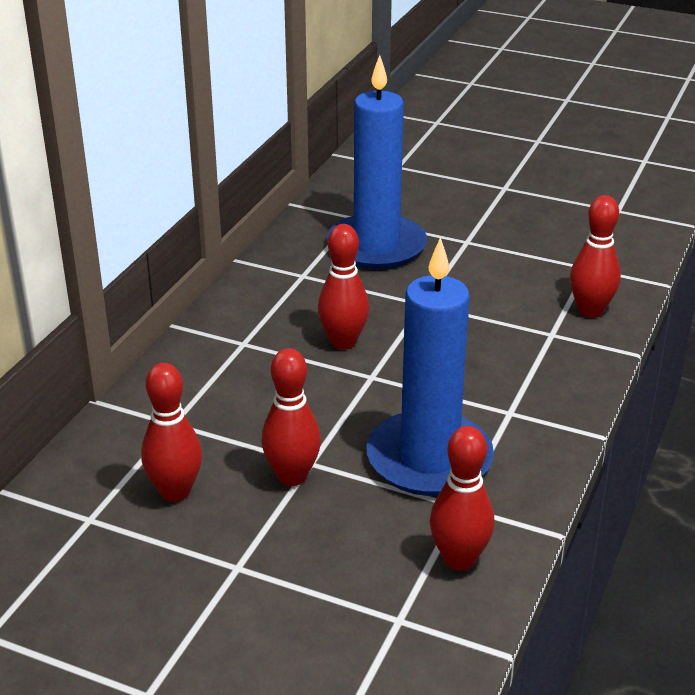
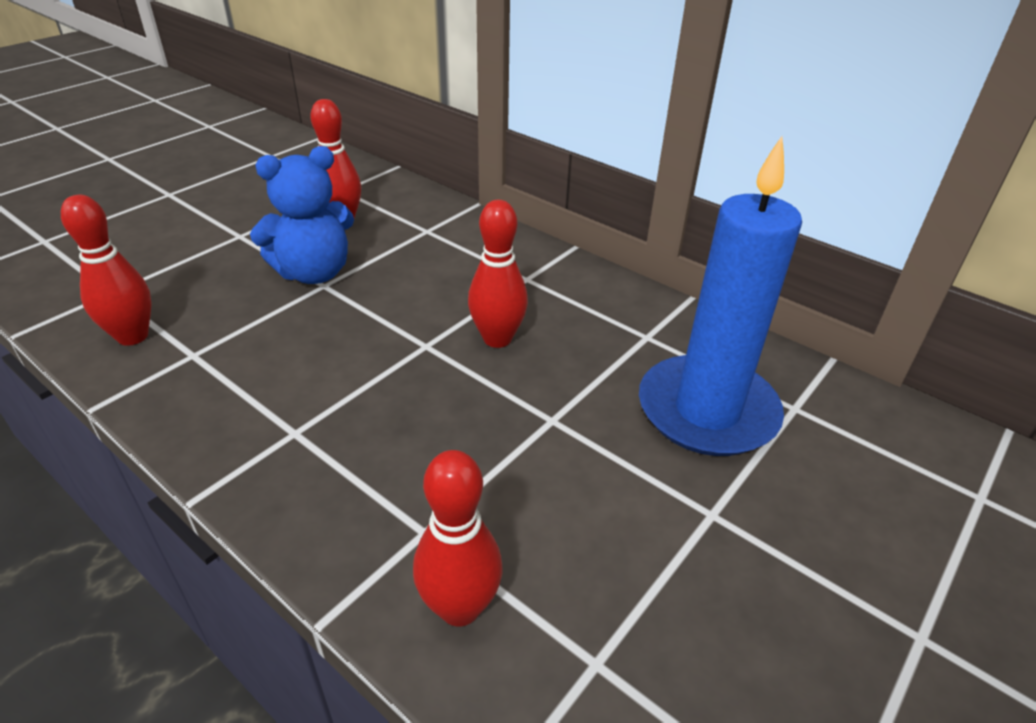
camera: 105 degrees right, 5 degrees up
(292, 476) = (314, 273): red bowling pin -> blue teddy bear
(429, 459) = (270, 352): blue candle -> none

